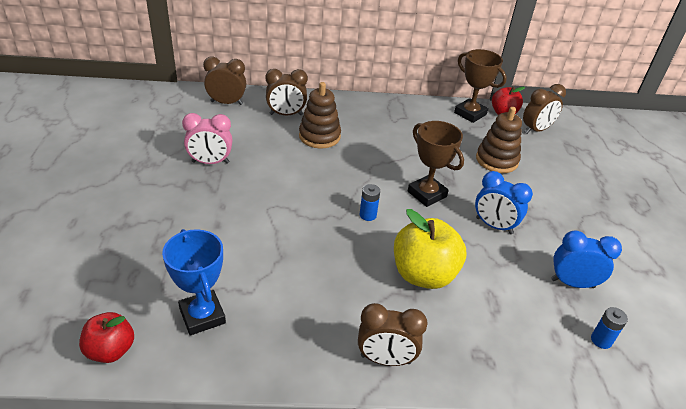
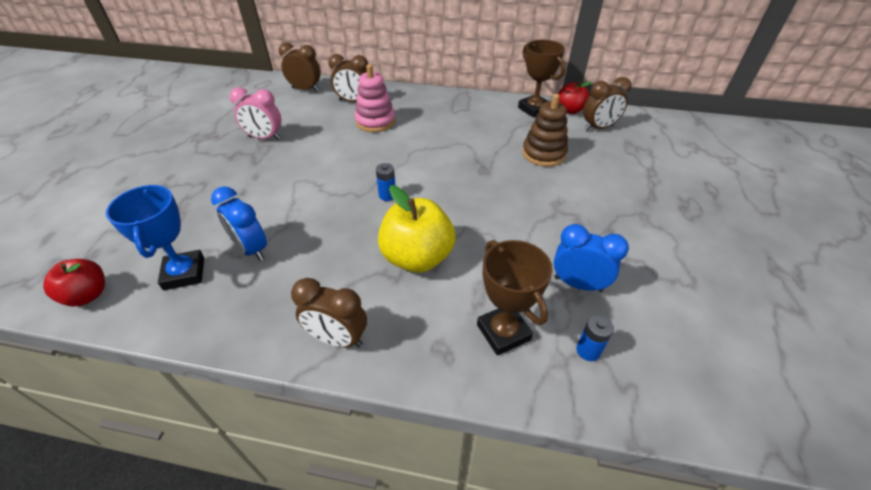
camera: 15 degrees right, 5 degrees up
(319, 136) = (375, 121): brown stacking toy -> pink stacking toy
(427, 194) = (456, 180): brown trophy -> brown trophy (503, 332)
(494, 226) = (513, 216): blue clock -> blue clock (251, 249)

